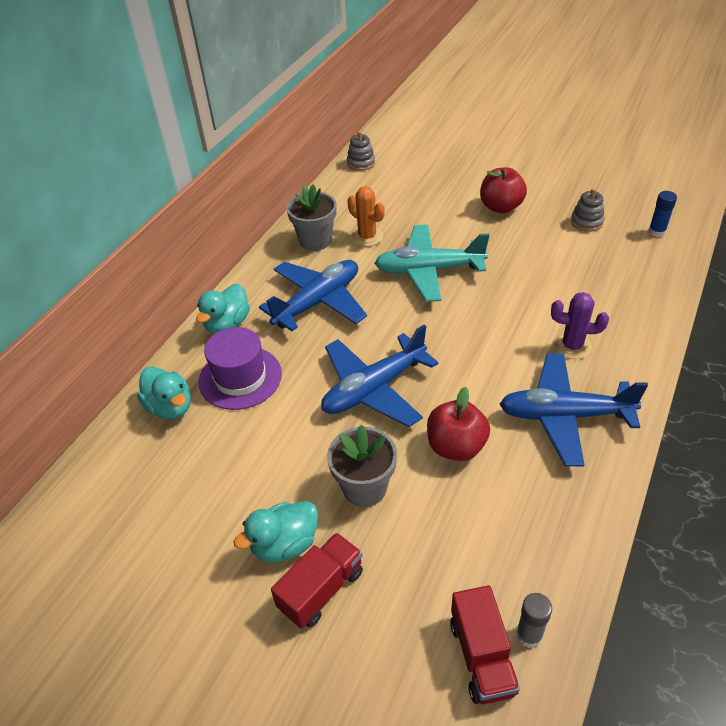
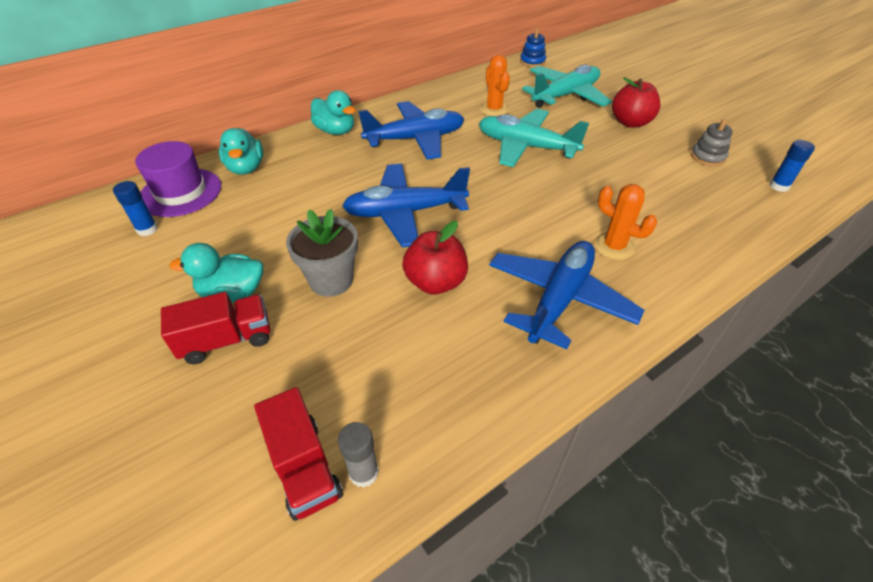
camera: 25 degrees right, 0 degrees up
(130, 522) = (147, 229): none -> blue glue stick
(227, 324) = (335, 131): turquoise duck -> turquoise duck turned 105 degrees counterclockwise
(240, 377) = (311, 168): purple hat -> purple hat (180, 192)
(315, 240) = (450, 100): grey flower pot -> none
(361, 163) = (532, 62): grey stacking toy -> blue stacking toy
(422, 195) = (565, 95): none -> turquoise plane
(482, 657) = (304, 467): red truck -> red truck turned 45 degrees counterclockwise
(564, 415) = (559, 299): blue plane -> blue plane turned 90 degrees clockwise
(572, 346) = (614, 246): purple cactus -> orange cactus

